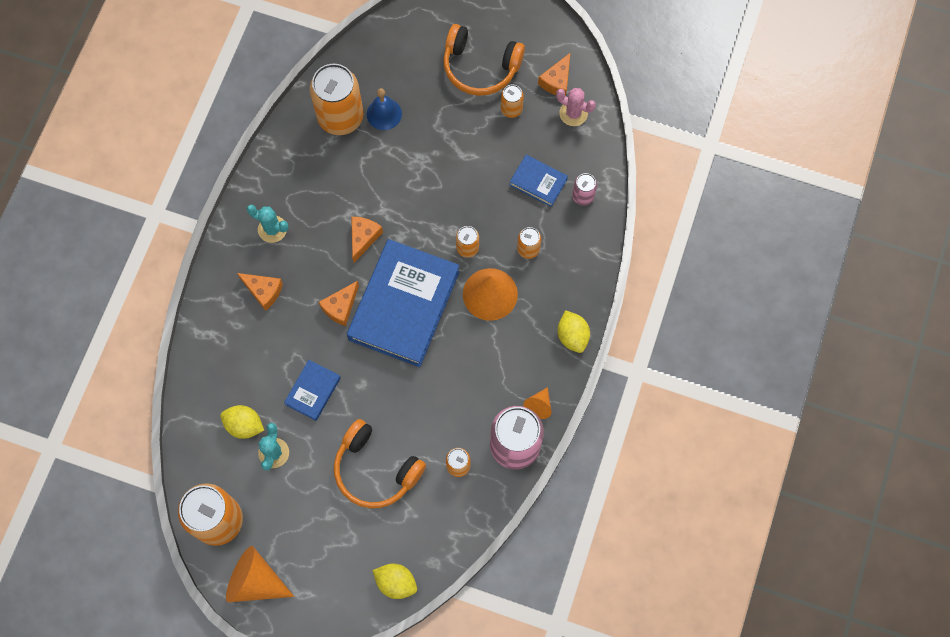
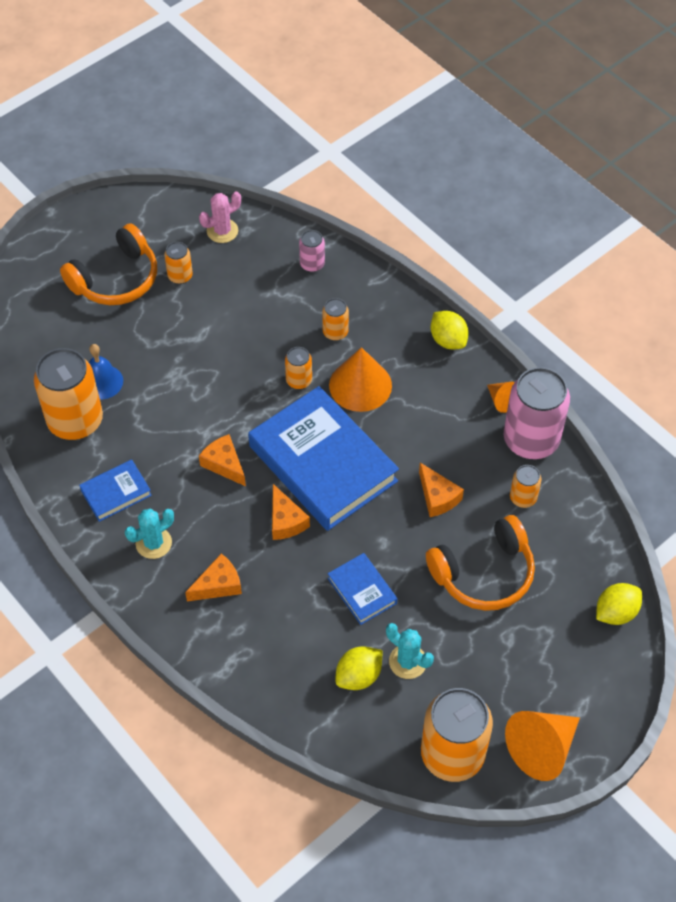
camera: 60 degrees left, 15 degrees down
(538, 182) = (272, 291): blue book -> blue book (116, 493)
(557, 81) = (179, 227): orange cheese -> orange cheese (437, 497)
(572, 336) = (448, 340): yellow lemon -> yellow lemon turned 45 degrees clockwise

